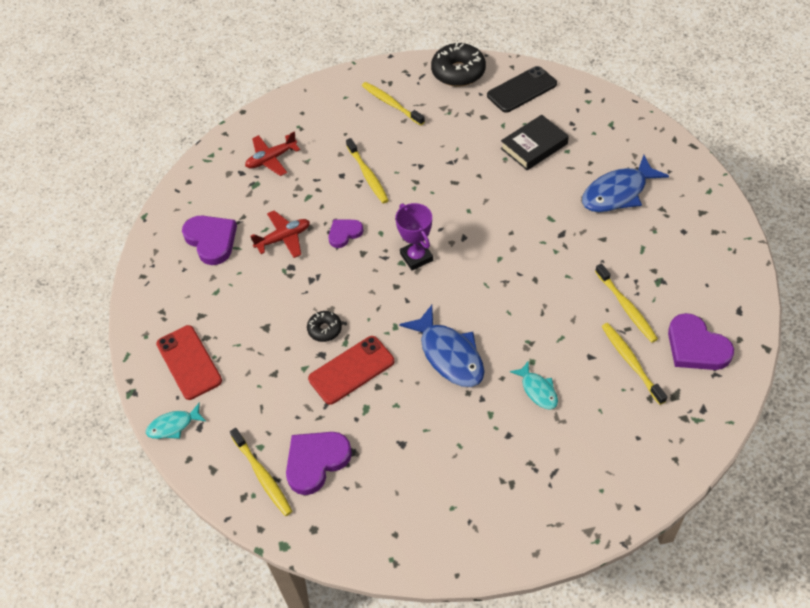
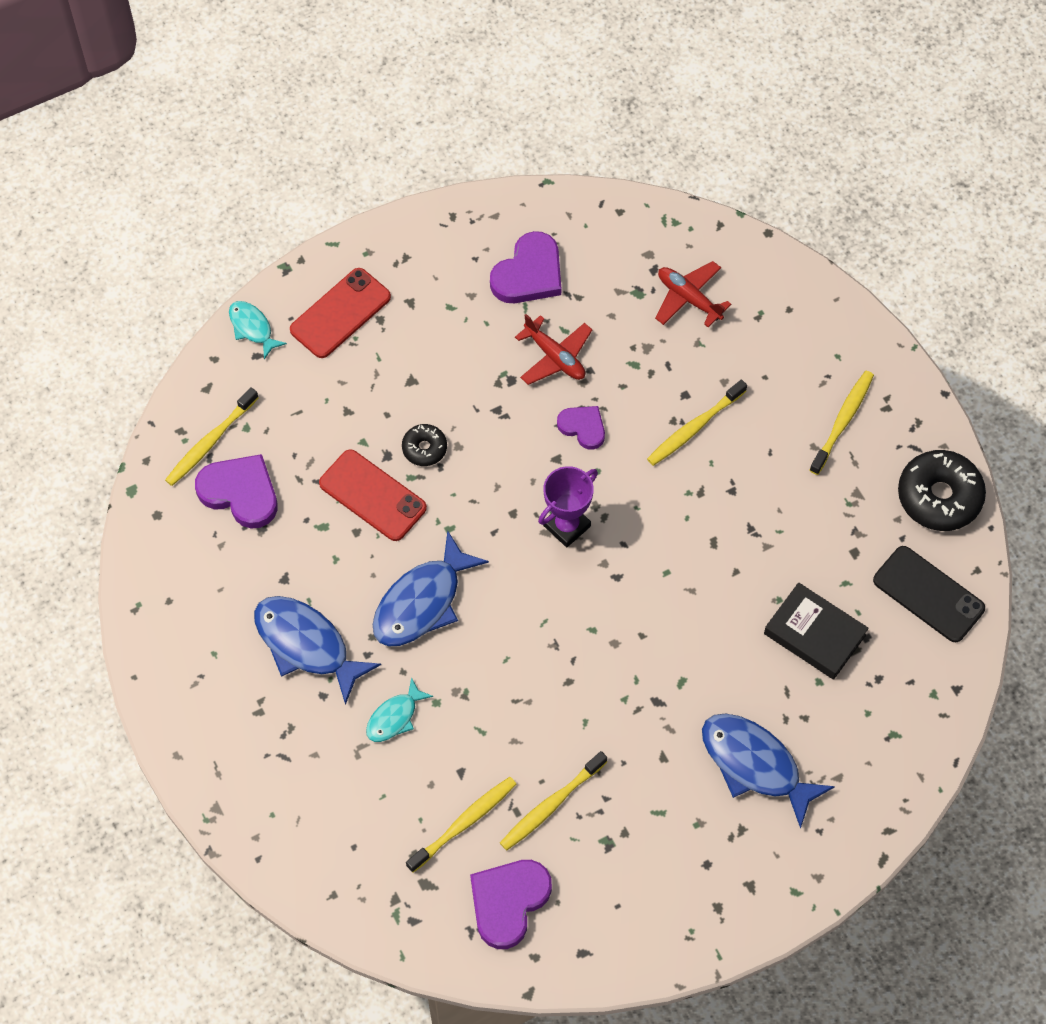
camera: 70 degrees right, 10 degrees up
(463, 439) = (306, 645): none -> blue fish

